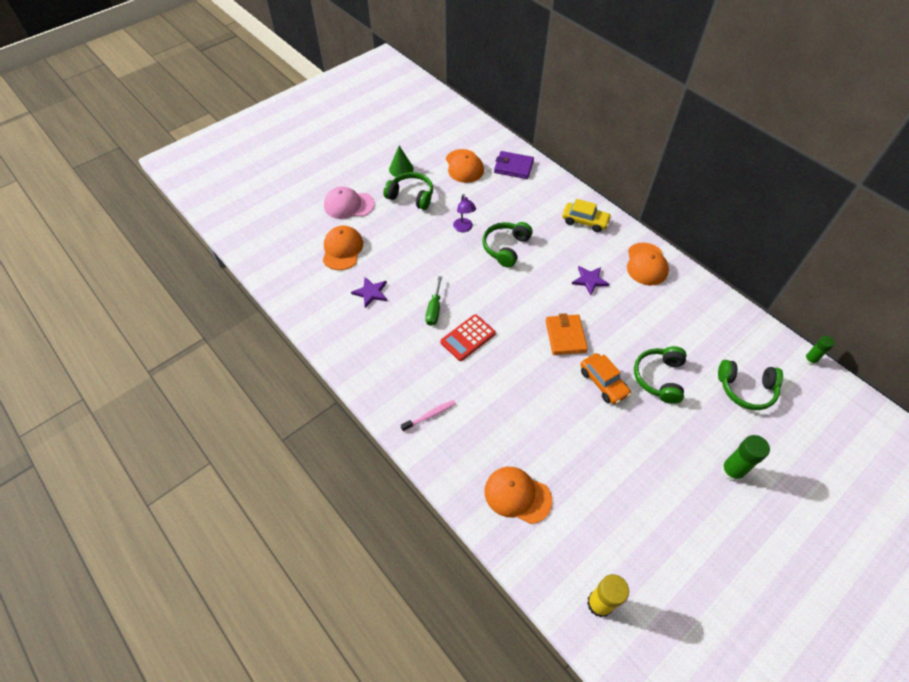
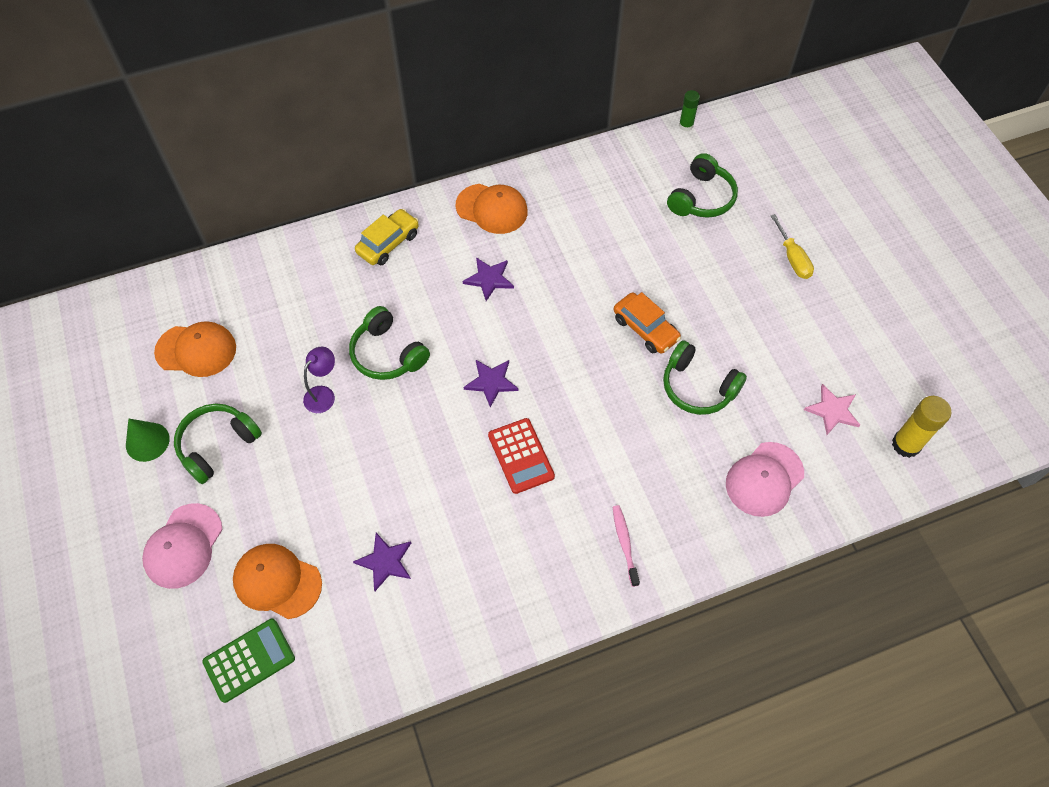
camera: 70 degrees left, 5 degrees up
(295, 254) = (249, 660): none -> green calculator
(434, 309) = (455, 483): green screwdriver -> none
(464, 228) = (323, 394): purple lamp -> purple lamp turned 60 degrees counterclockwise
(513, 167) = (237, 286): purple wallet -> none
(513, 306) = (491, 382): none -> purple star
(517, 495) = (764, 479): orange cap -> pink cap
(565, 336) = (564, 341): orange wallet -> none
(602, 535) = (832, 411): none -> pink star
(603, 382) = (645, 329): orange car -> orange car turned 60 degrees clockwise
(659, 378) = (659, 270): green headphones -> green headphones (698, 387)
(731, 471) = (792, 258): green glue stick -> yellow screwdriver

